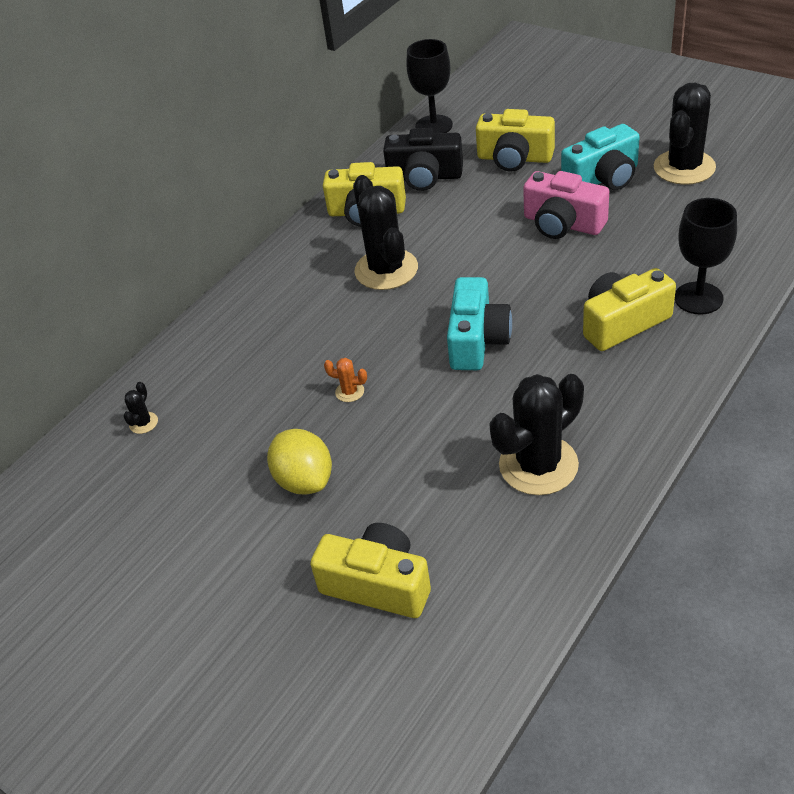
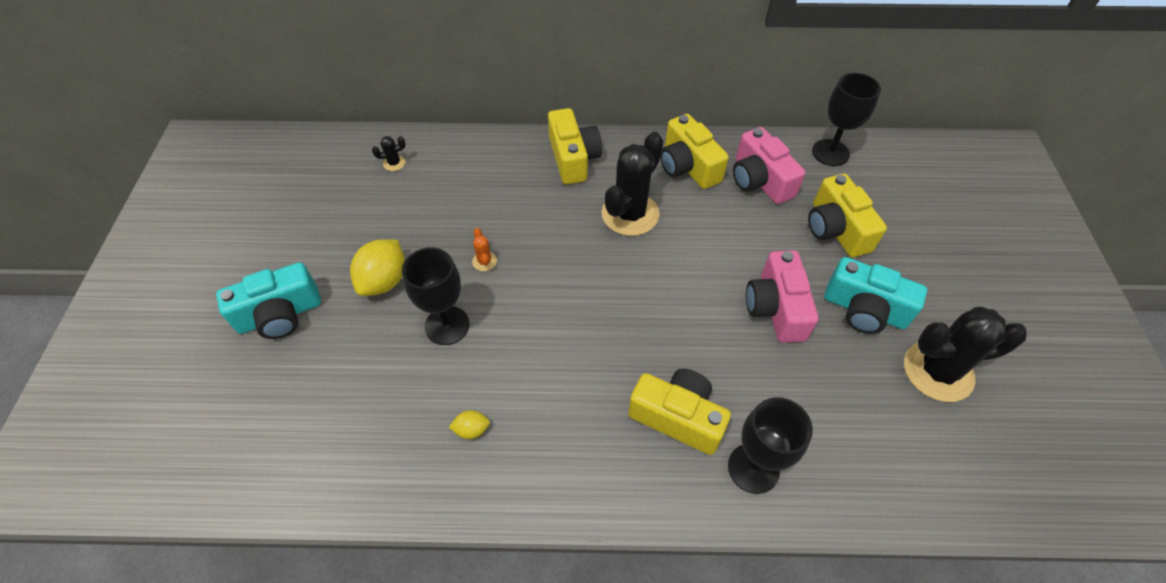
camera: 50 degrees right, 10 degrees up
(377, 584) = (306, 378): yellow camera -> yellow camera (573, 158)
(404, 446) = (447, 325): none -> black goblet
(424, 177) = (759, 180): black camera -> pink camera
(477, 340) = (588, 316): turquoise camera -> turquoise camera (280, 315)
(538, 465) = (471, 430): black cactus -> yellow lemon

